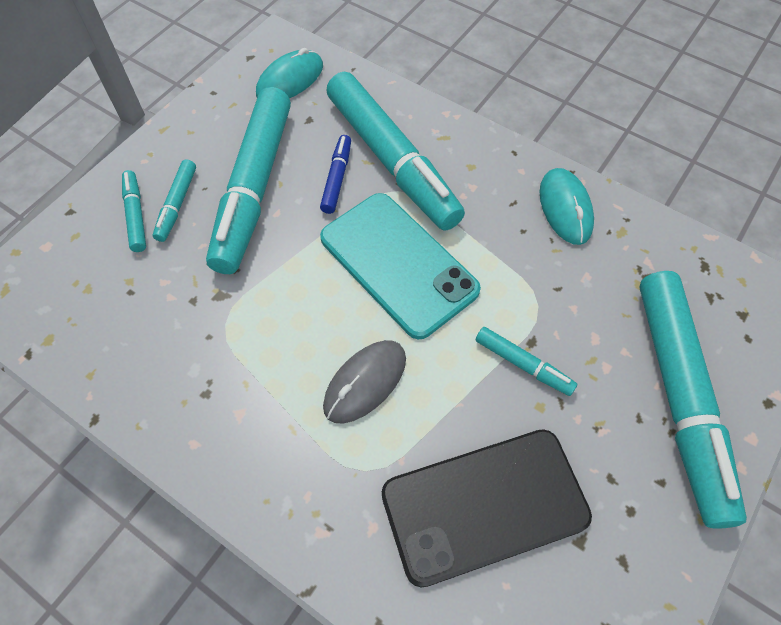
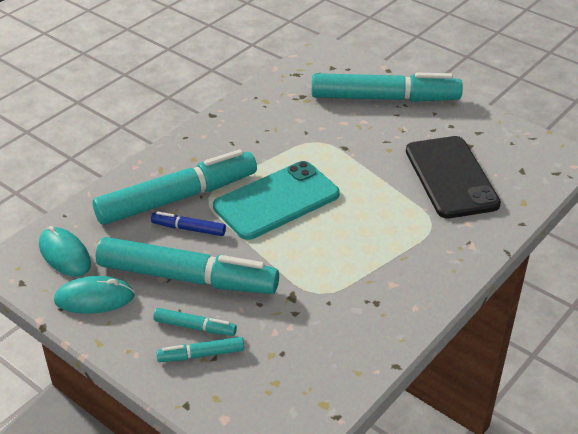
camera: 85 degrees left, 20 degrees down
(365, 382) = (370, 221): grey mouse -> none
(523, 364) = (360, 152): turquoise marker -> none
(565, 208) = (242, 120): turquoise mouse -> turquoise mouse (94, 298)

